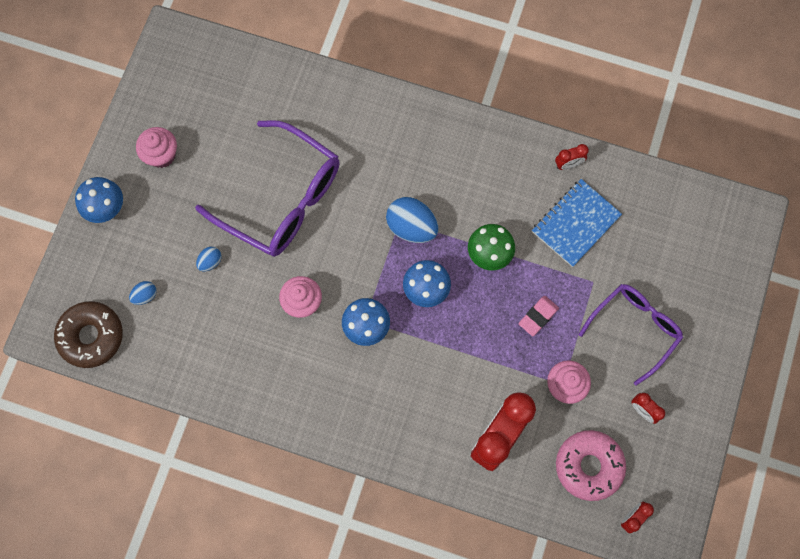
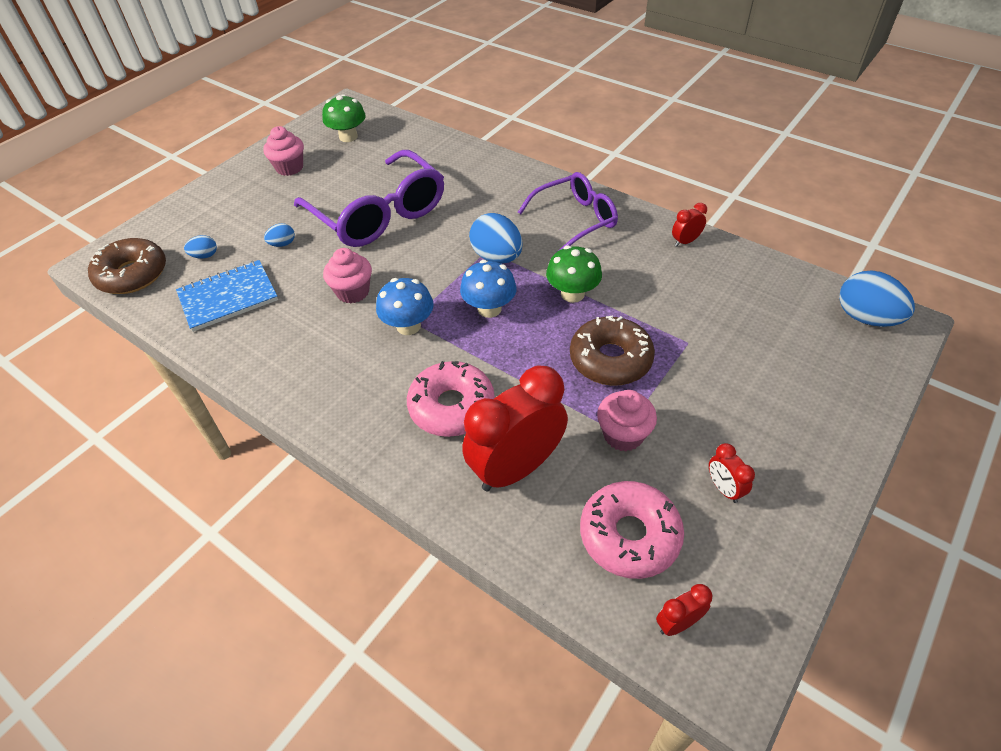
camera: 20 degrees right, 25 degrees down
(106, 208) = (217, 191): blue mushroom -> none
(199, 91) = (348, 137): none -> green mushroom
(432, 397) = (452, 407): none -> pink donut
(538, 316) = (610, 359): pink eraser -> brown donut
(568, 164) = (685, 241): red clock -> red clock turned 150 degrees clockwise
(576, 223) = (681, 288): blue notebook -> blue notebook (228, 297)
(634, 328) = (731, 397): purple glasses -> purple glasses (575, 219)
(723, 218) = (865, 318): none -> blue egg

